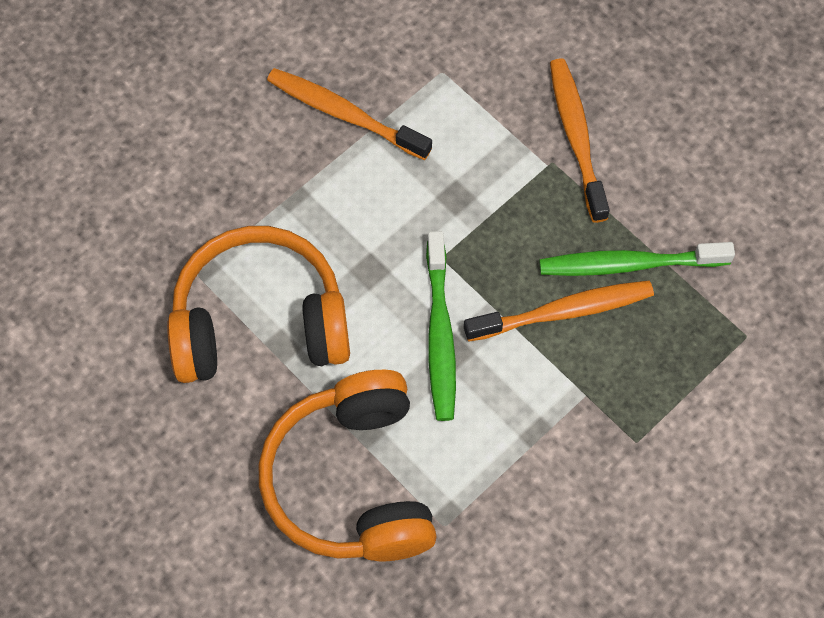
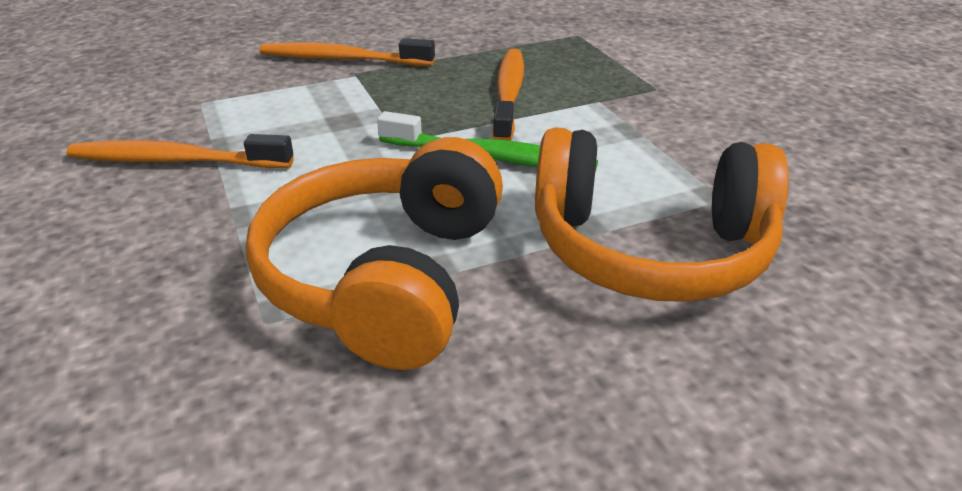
camera: 70 degrees left, 30 degrees down
(345, 115) = (177, 161): orange toothbrush -> orange toothbrush turned 45 degrees clockwise
(630, 264) = (483, 61): green toothbrush -> none

